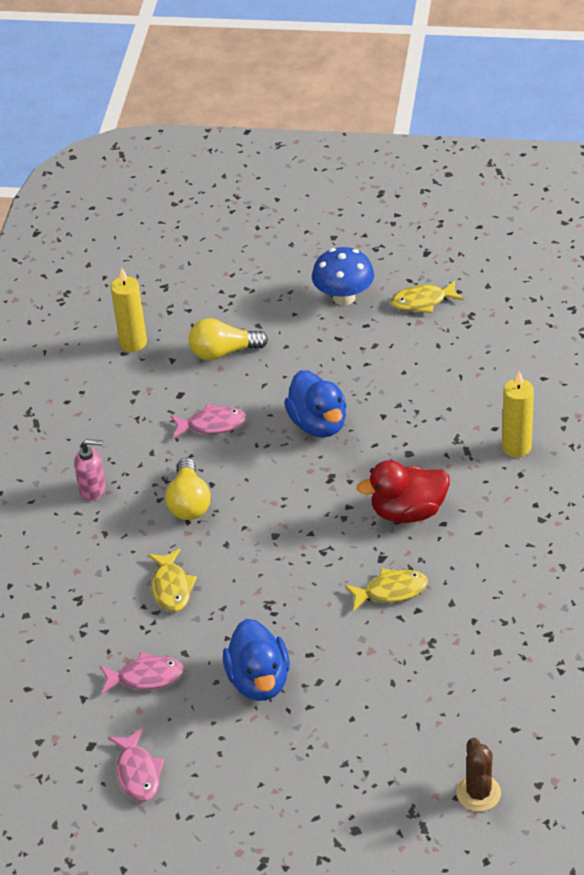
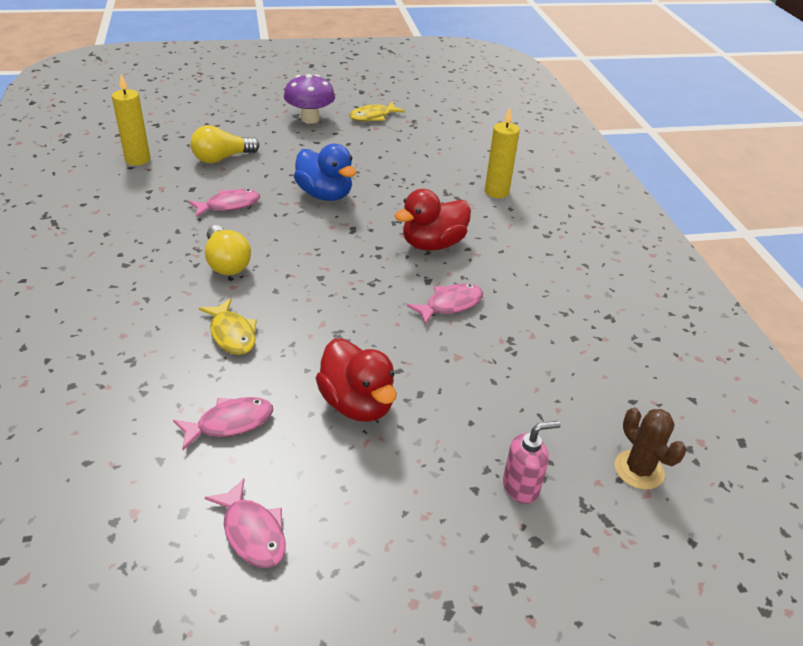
camera: 25 degrees left, 5 degrees down
(93, 489) = (125, 265): pink soap dispenser -> pink soap dispenser (521, 487)
(259, 680) = (357, 404): blue duck -> red duck
(344, 297) = (310, 119): blue mushroom -> purple mushroom
(391, 591) = (450, 304): yellow fish -> pink fish

